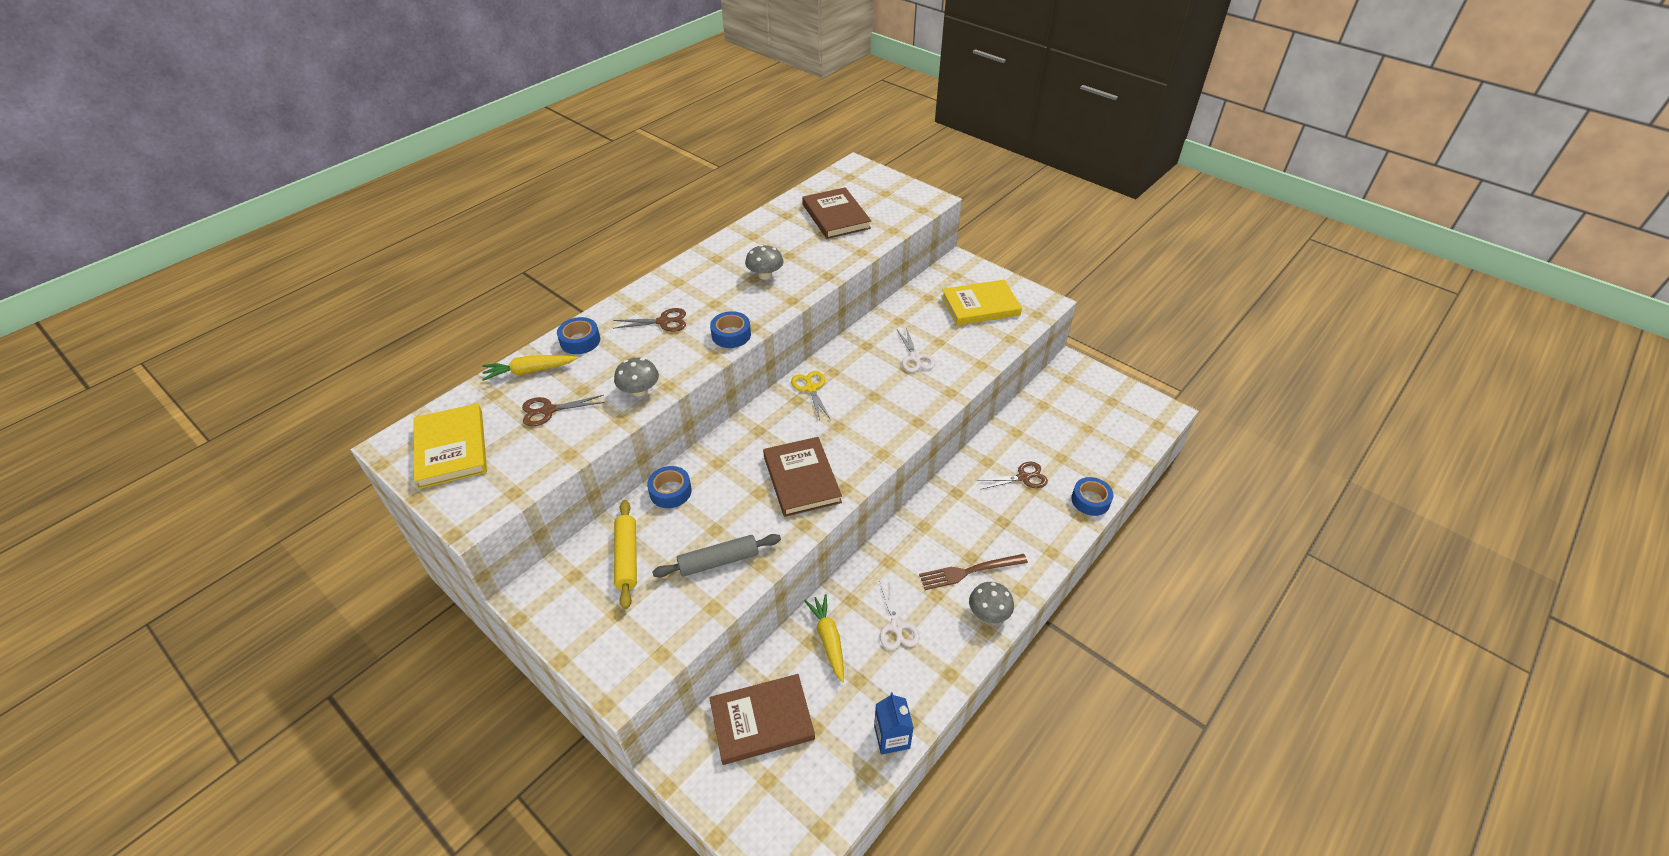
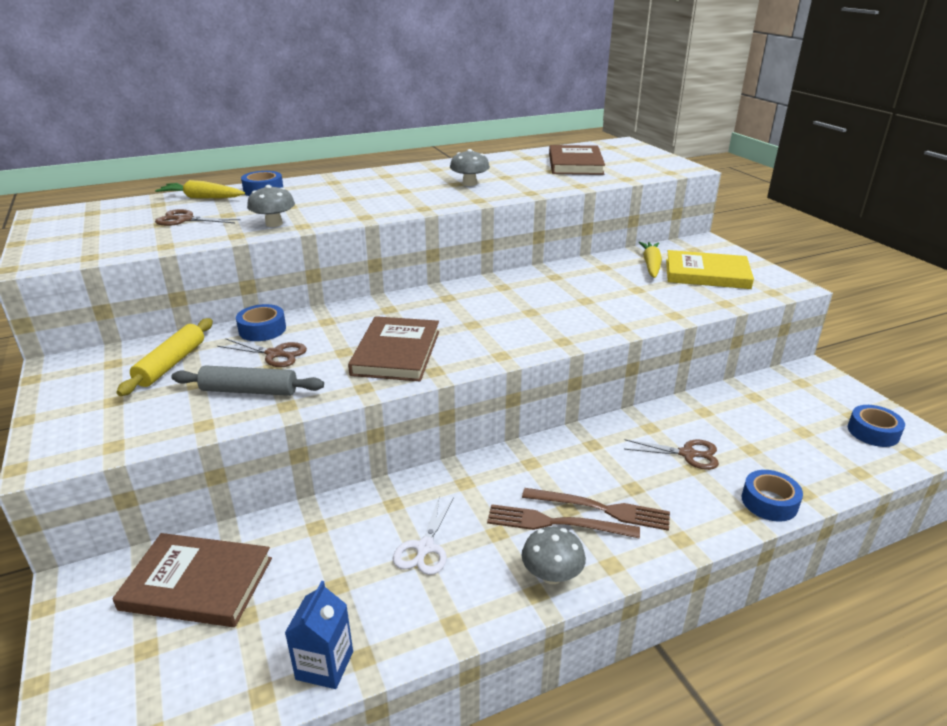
camera: 25 degrees right, 15 degrees down
(451, 448) = (83, 224): yellow book -> none
(663, 322) = (346, 192): brown scissors -> brown scissors (275, 354)
(731, 335) = (397, 209): blue tape -> blue tape (873, 432)
(811, 388) = (469, 293): yellow scissors -> none
(828, 639) = (337, 532): yellow carrot -> yellow carrot (651, 265)
(915, 358) = (600, 295): white scissors -> none
(991, 548) = (600, 509): none -> brown fork

